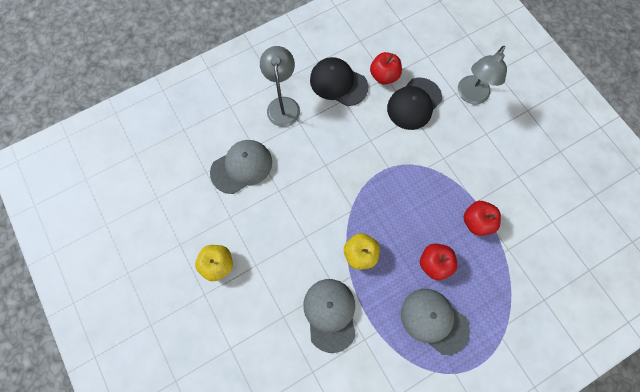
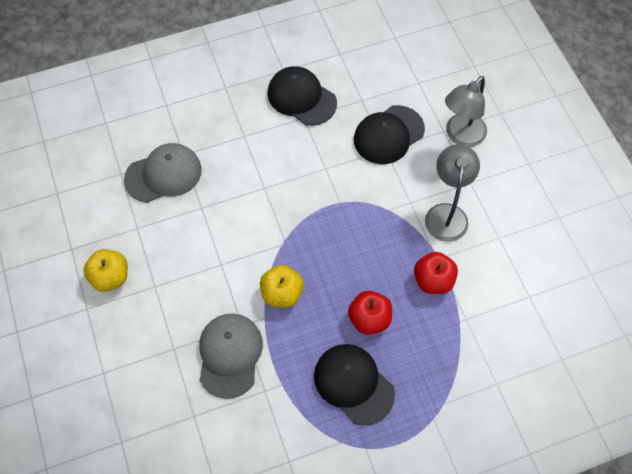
camera: 10 degrees right, 10 degrees down
(283, 105) = (229, 112): grey lamp -> grey lamp (446, 213)
(384, 76) = (359, 98): red apple -> none
(434, 320) = (353, 384): grey cap -> black cap

